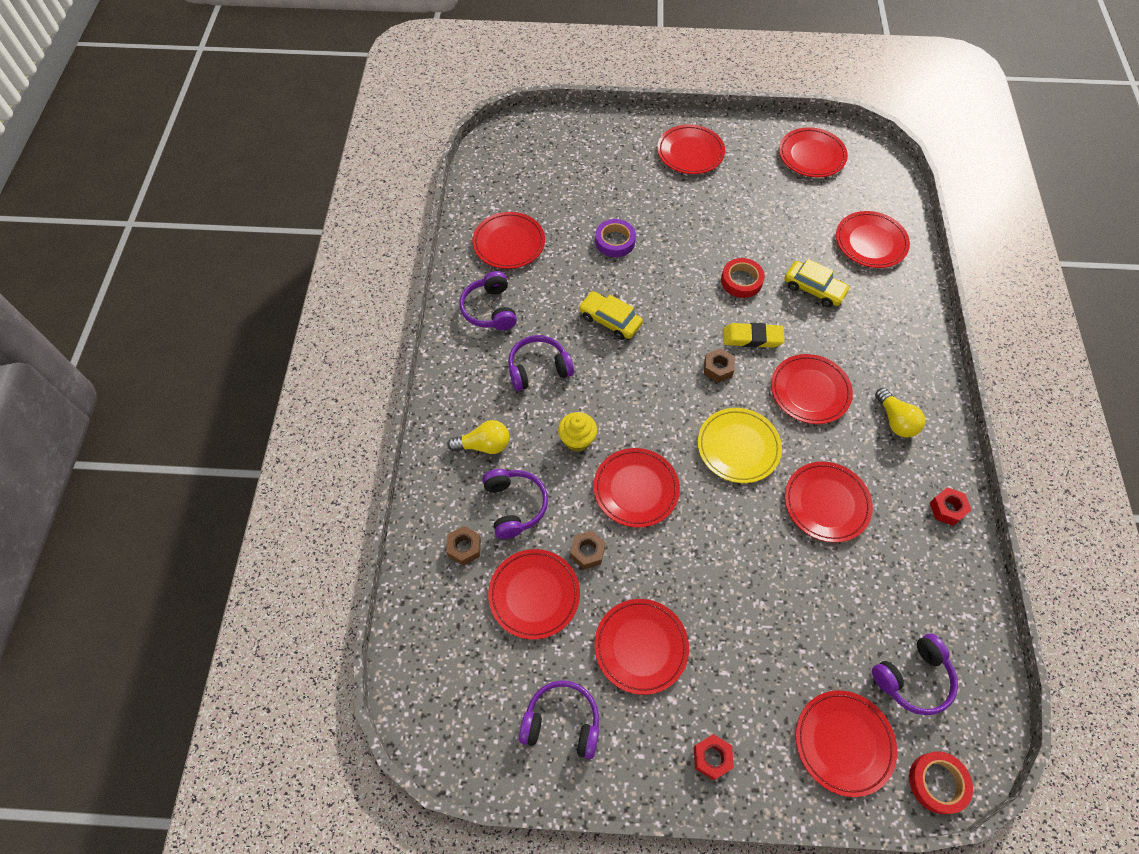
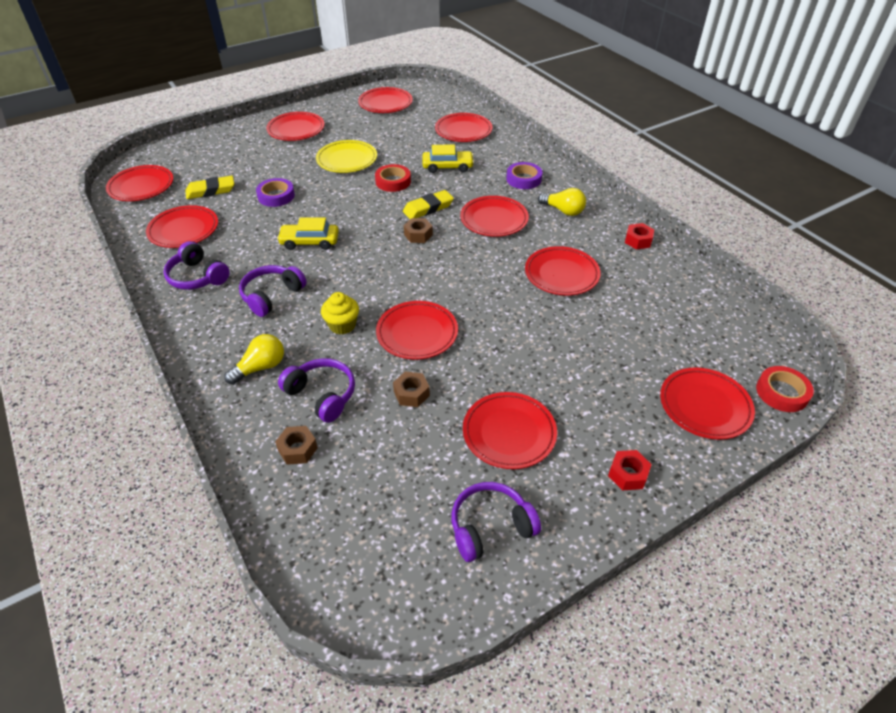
camera: 35 degrees left, 15 degrees down
(534, 595) = (390, 448): red plate -> red plate (141, 187)
(559, 202) = (211, 191): none -> yellow eraser
(738, 447) = (472, 272): yellow plate -> yellow plate (347, 160)
(885, 351) = (523, 179): none -> purple tape
(913, 678) = (708, 342): purple headphones -> none

